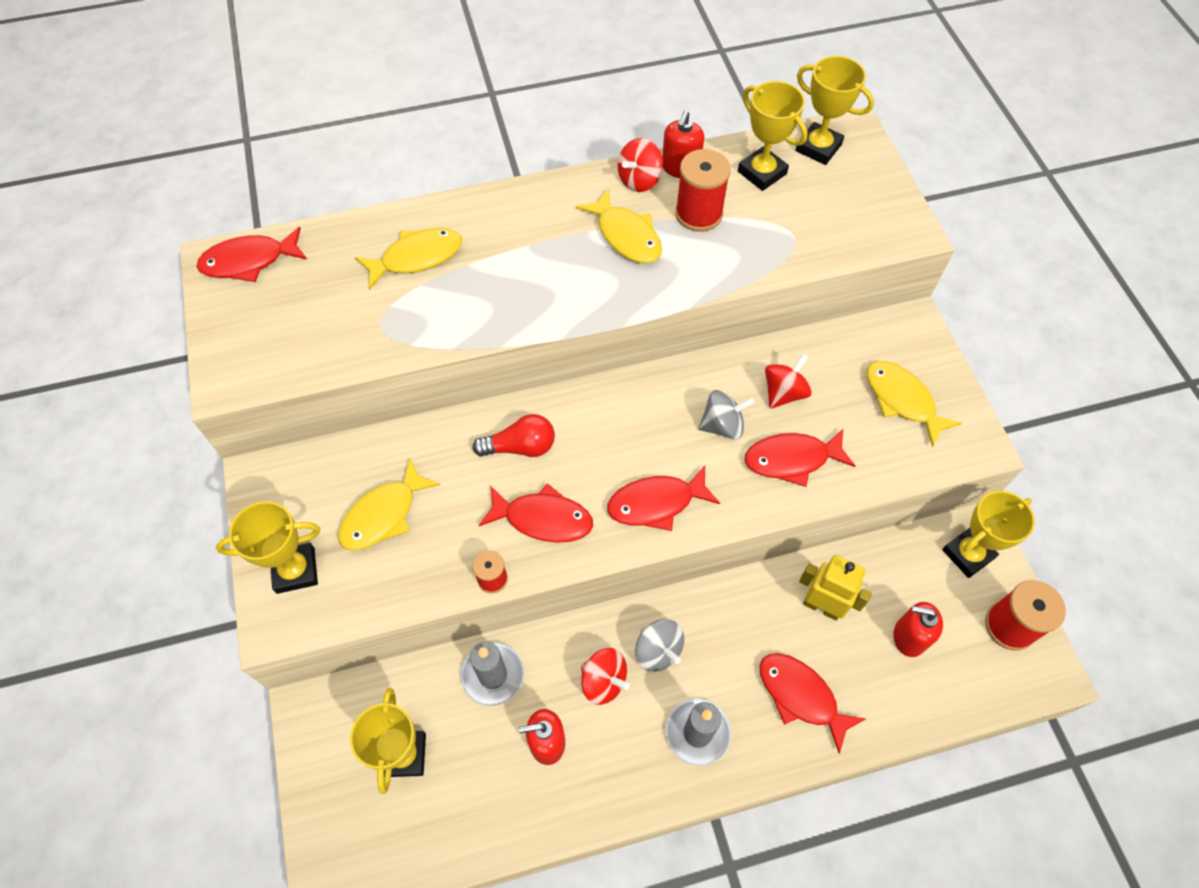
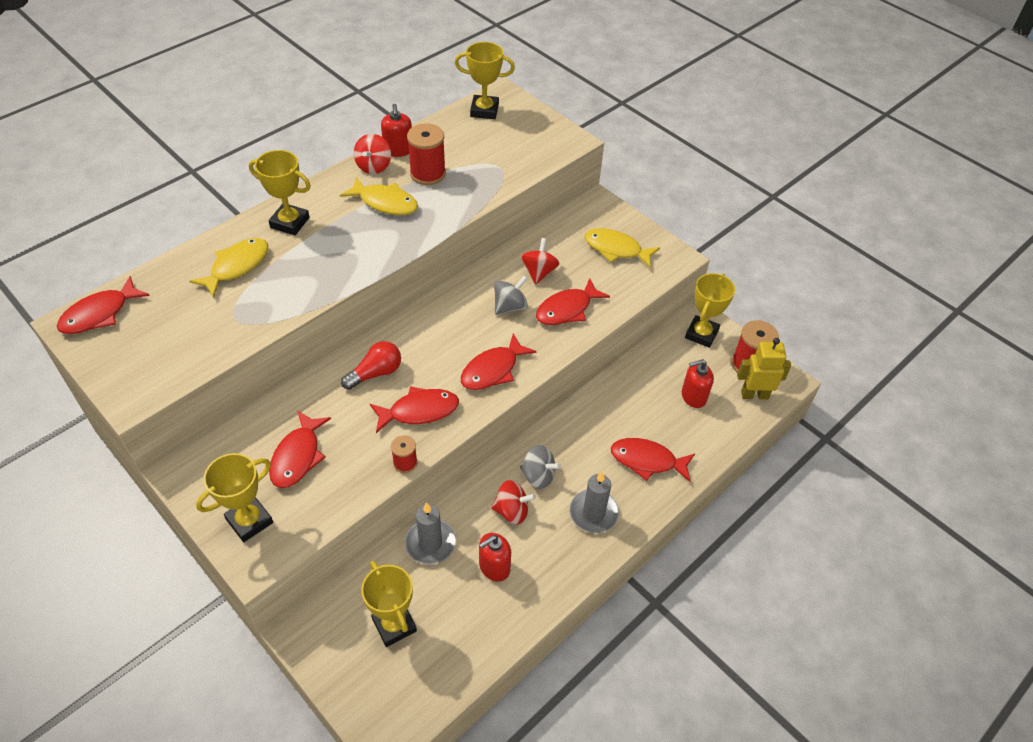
camera: 30 degrees left, 10 degrees down
(384, 515) = (298, 456): yellow fish -> red fish
(762, 173) = (456, 136): yellow trophy -> yellow trophy (290, 222)
(822, 606) = (630, 402): yellow robot -> yellow robot (754, 394)

